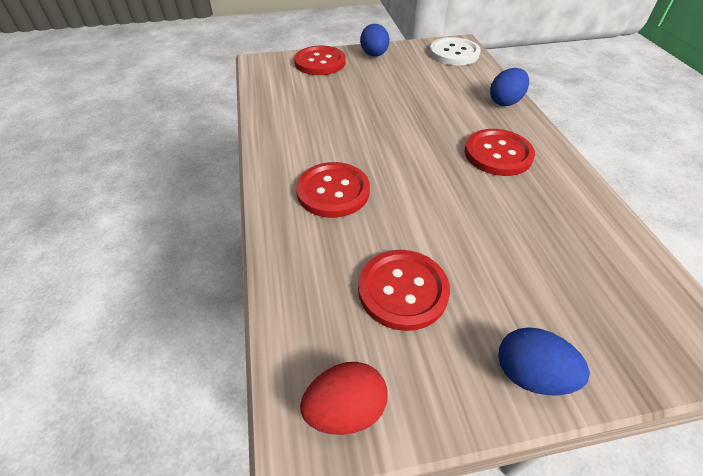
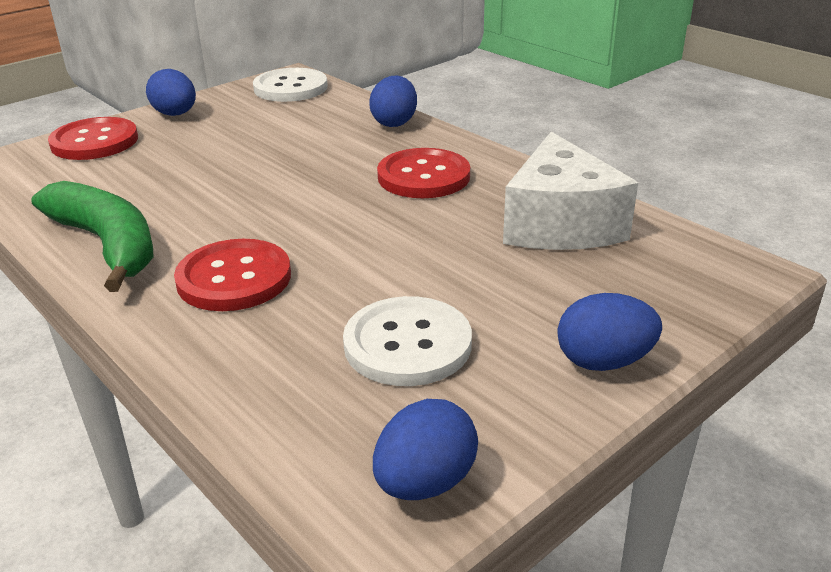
camera: 30 degrees left, 15 degrees down
(283, 139) = (107, 245): none -> green banana
(345, 410) = (425, 482): red egg -> blue egg
(403, 290) = (407, 344): red button -> white button
(573, 233) = (560, 224): none -> white cheese

